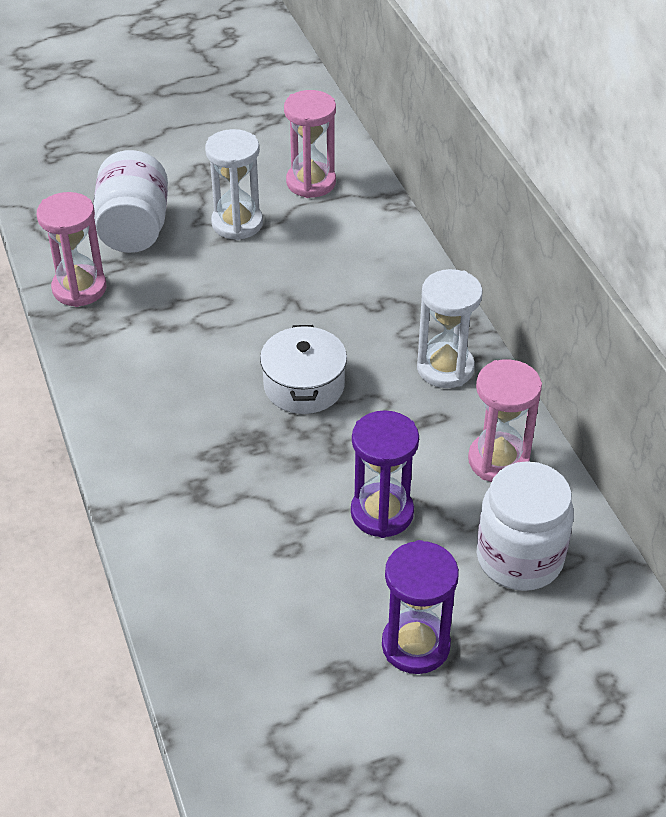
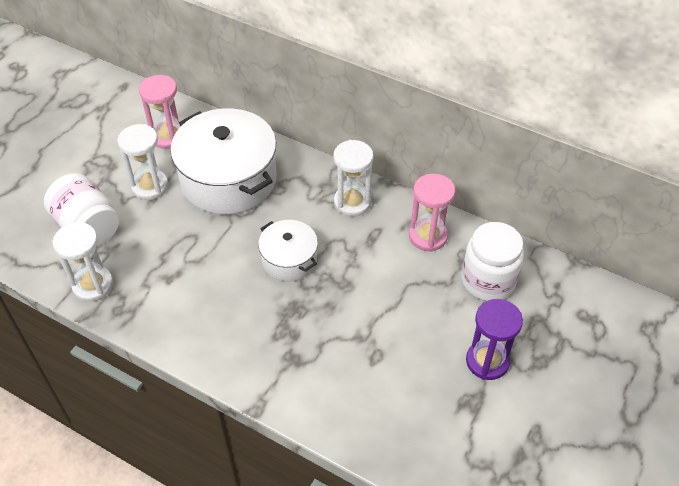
camera: 40 degrees left, 5 degrees up
(79, 288) = (93, 285): pink hourglass -> white hourglass
(328, 262) = (228, 179): none -> white pot
(382, 513) = (401, 303): purple hourglass -> none

